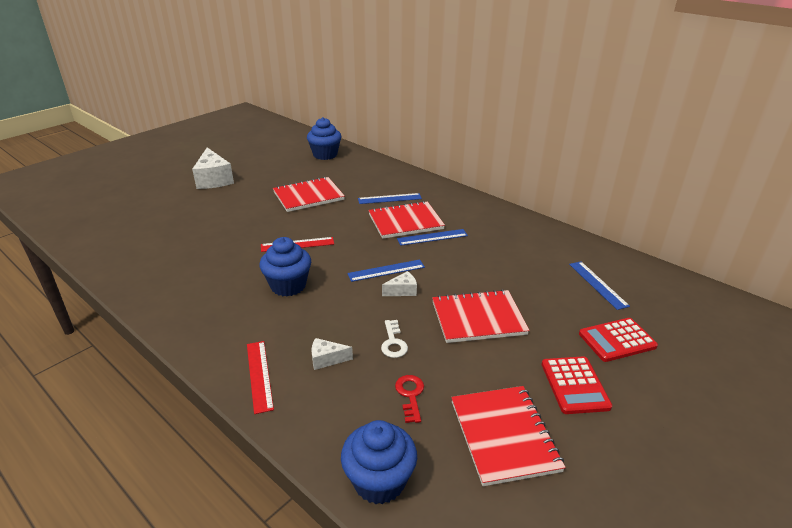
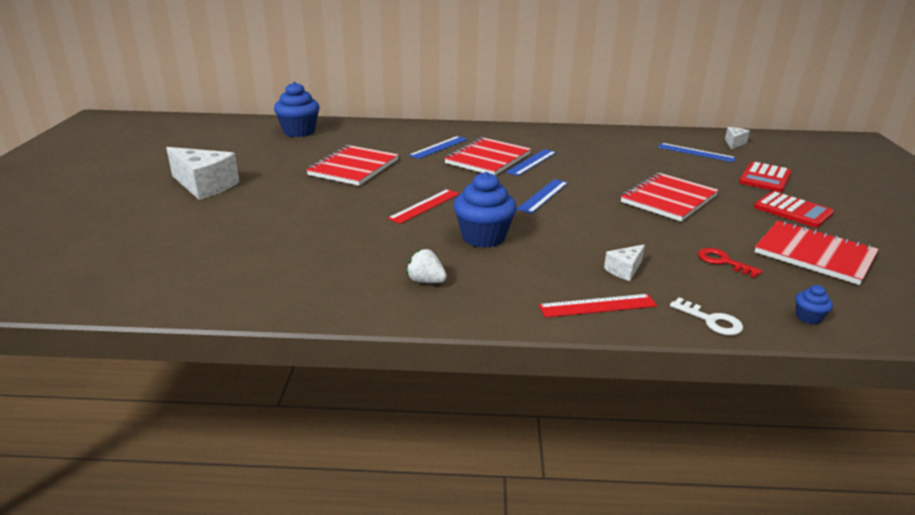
camera: 40 degrees left, 5 degrees down
(204, 301) = (426, 281): none -> white strawberry
(259, 375) = (597, 306): red ruler -> red ruler turned 45 degrees counterclockwise
(379, 481) = (808, 317): blue cupcake -> blue cupcake, size x0.45
(393, 342) = (646, 237): white key -> white key (711, 320)
(402, 291) = (584, 204): white cheese -> white cheese (734, 143)

